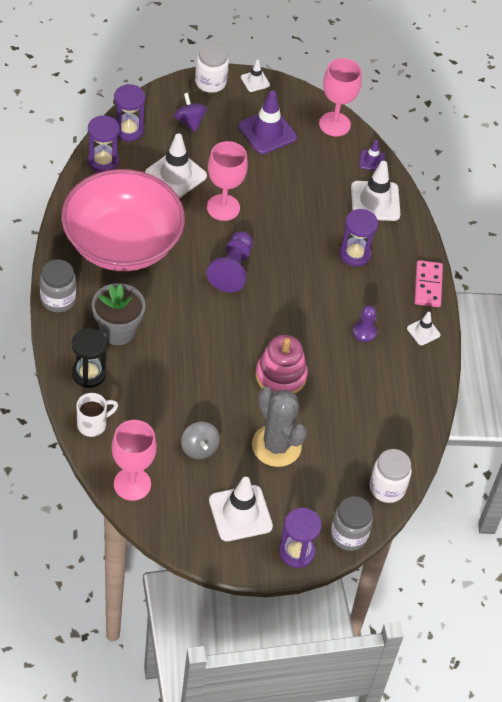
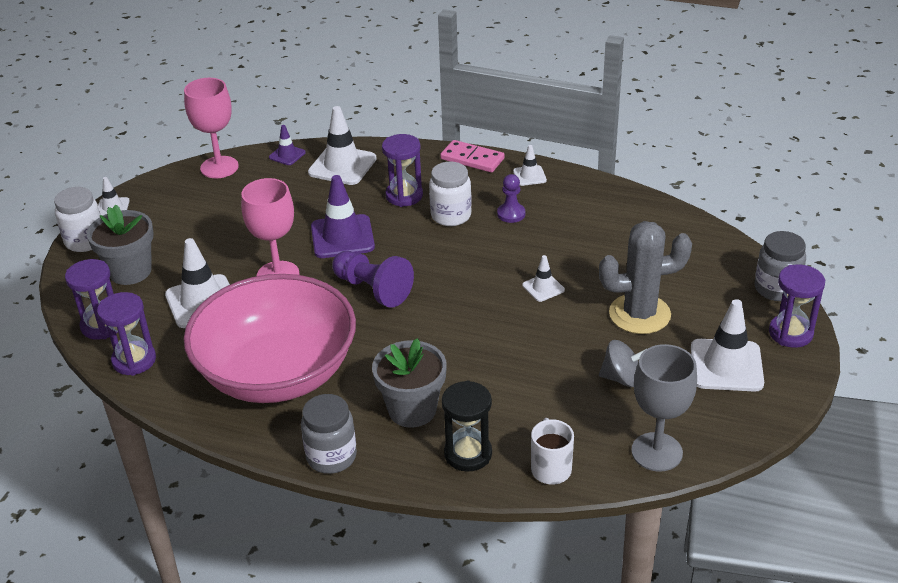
camera: 60 degrees left, 15 degrees down
(132, 484) = (656, 452): pink goblet -> grey goblet
(189, 121) = (130, 271): purple spinning top -> grey flower pot
(267, 132) = (193, 216): purple traffic cone -> purple traffic cone (342, 237)
(280, 376) = (543, 288): pink stacking toy -> white traffic cone
(387, 488) = (721, 247): white jar -> white jar (451, 216)

